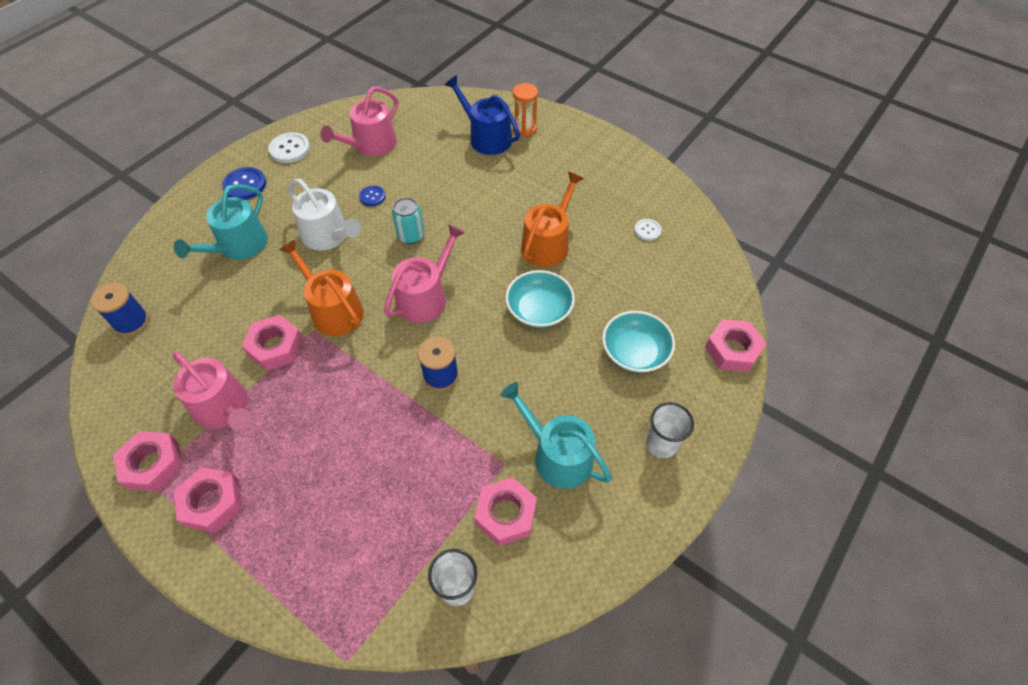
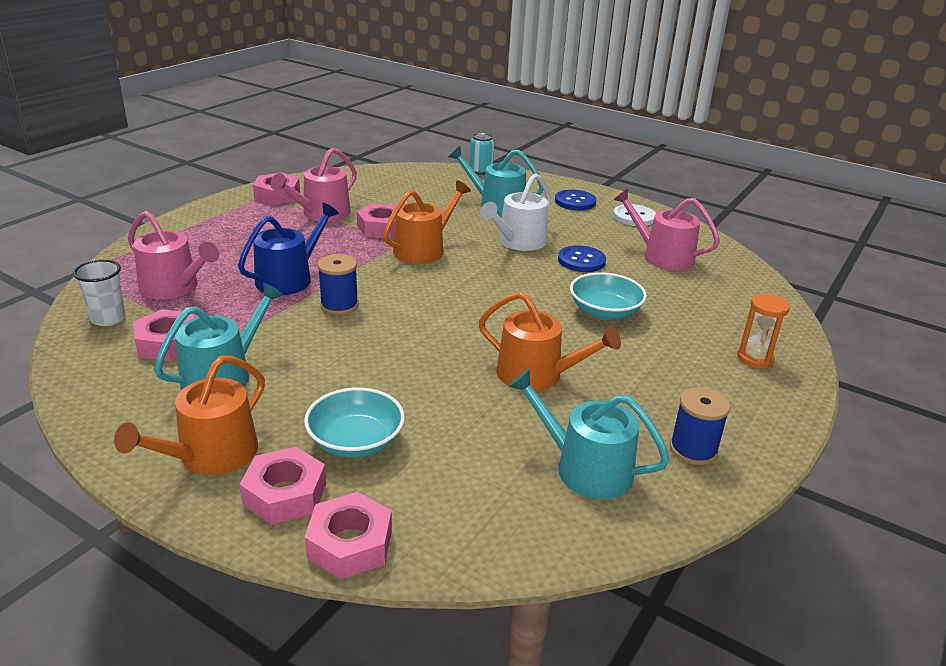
camera: 85 degrees right, 25 degrees down
(131, 322) = (410, 176): blue spool -> blue spool (693, 449)
(212, 503) = (237, 217): pink nut -> pink nut (285, 494)
(372, 196) = (581, 261): blue button -> blue button, size x1.63
(411, 235) = (529, 284): turquoise can -> turquoise can (480, 171)
(425, 297) = (442, 294): pink watering can -> pink watering can (174, 288)
(486, 137) = (718, 328): blue watering can -> blue watering can (289, 278)
(539, 310) = (426, 366): turquoise bowl -> turquoise bowl (605, 311)
(647, 230) = (585, 468): white button -> turquoise watering can
(661, 444) = (210, 455): white cup -> orange watering can

